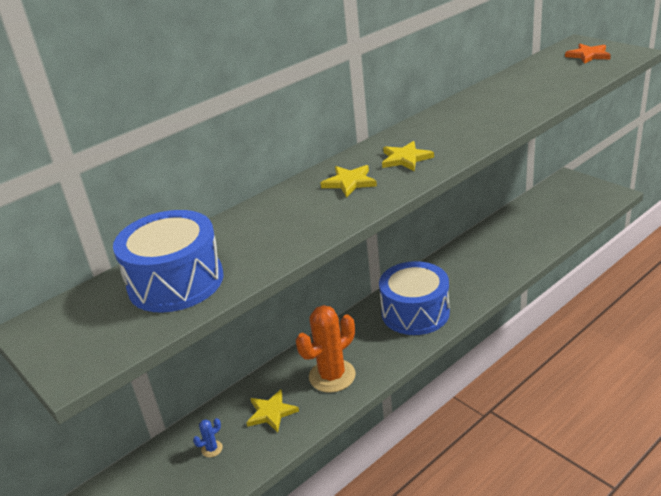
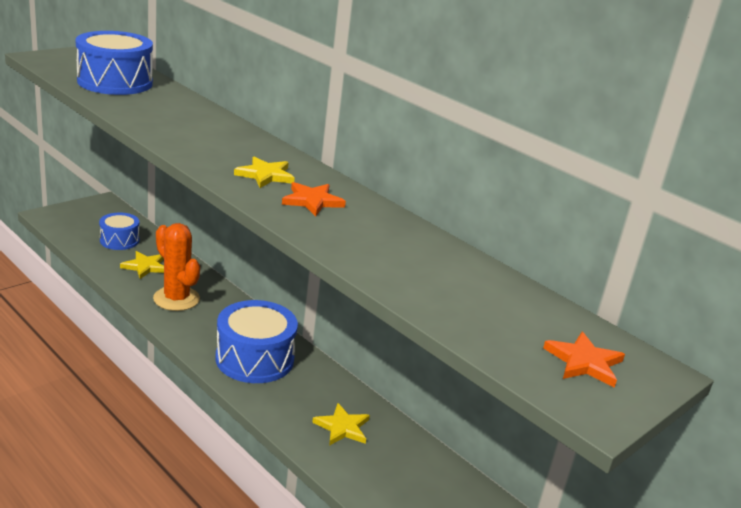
camera: 80 degrees right, 5 degrees down
(212, 449) = (119, 240): blue cactus -> blue drum
(349, 182) = (230, 146): yellow star -> yellow star (342, 427)
(443, 136) = (312, 201): none -> orange star

